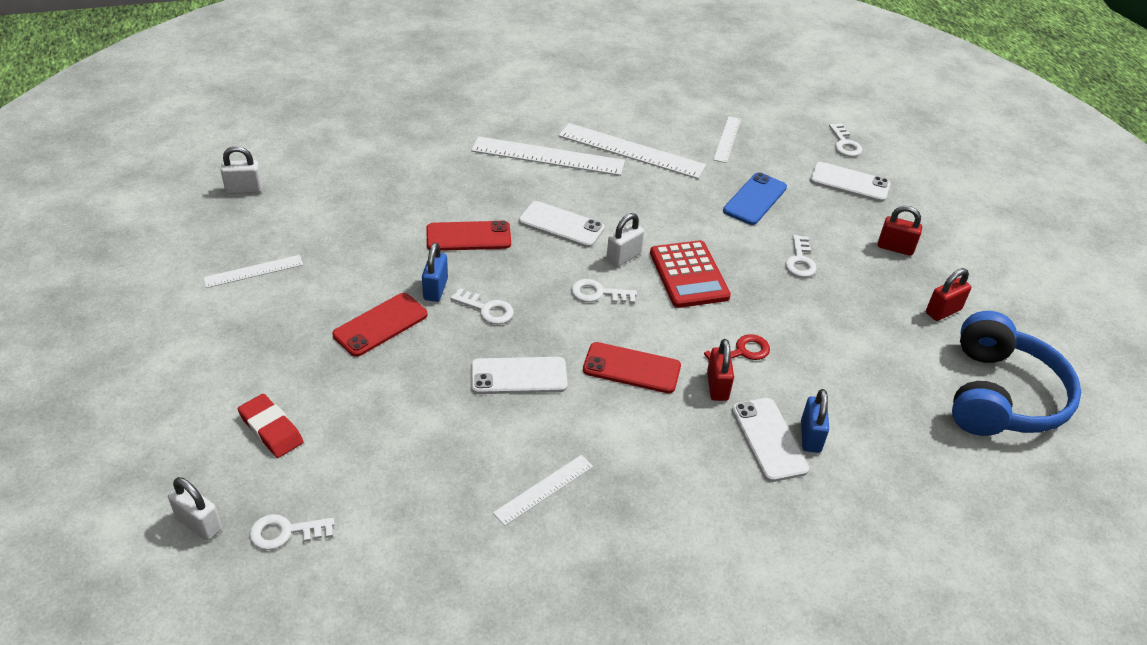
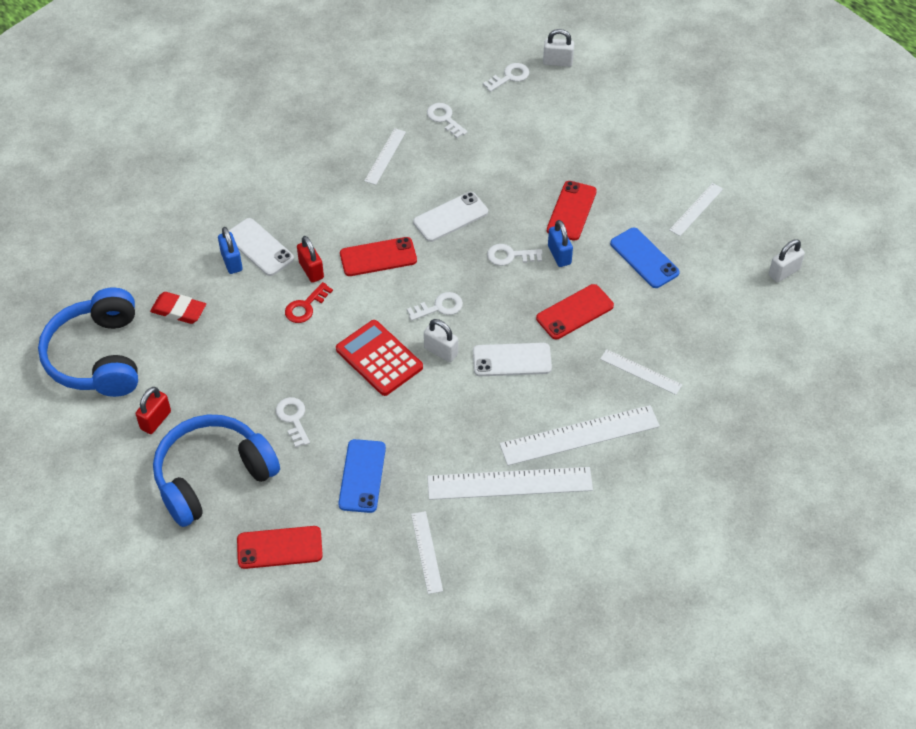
camera: 155 degrees right, 10 degrees up
(271, 429) = (571, 119): red eraser -> red eraser (179, 310)
(355, 252) = (644, 258): none -> blue phone
(455, 174) = (640, 372): none -> white ruler
(623, 257) = (441, 351): white padlock -> white padlock turned 75 degrees counterclockwise
(844, 144) = (302, 610): white key -> white key (444, 119)
(849, 182) = (279, 548): white phone -> red phone
(895, 248) = (212, 476): red padlock -> blue headphones

